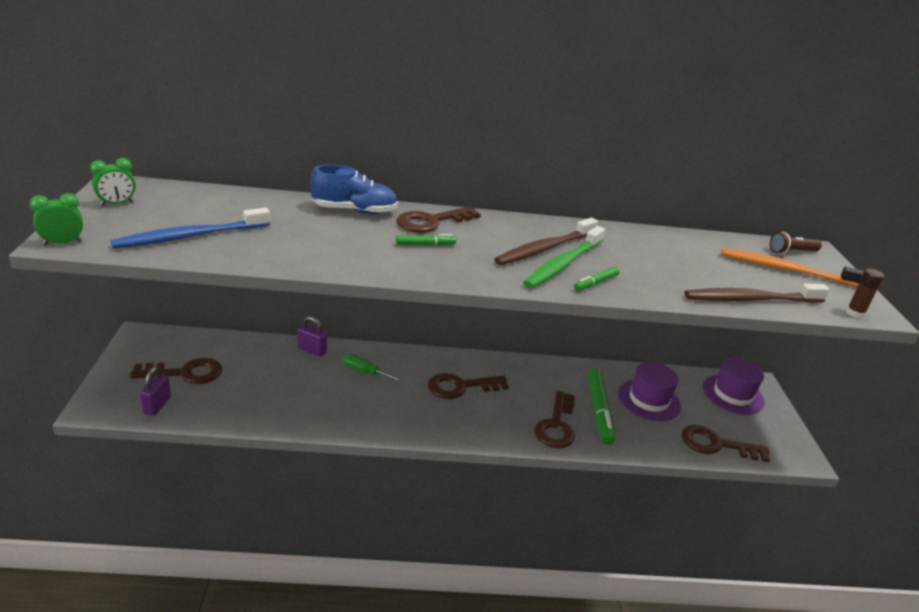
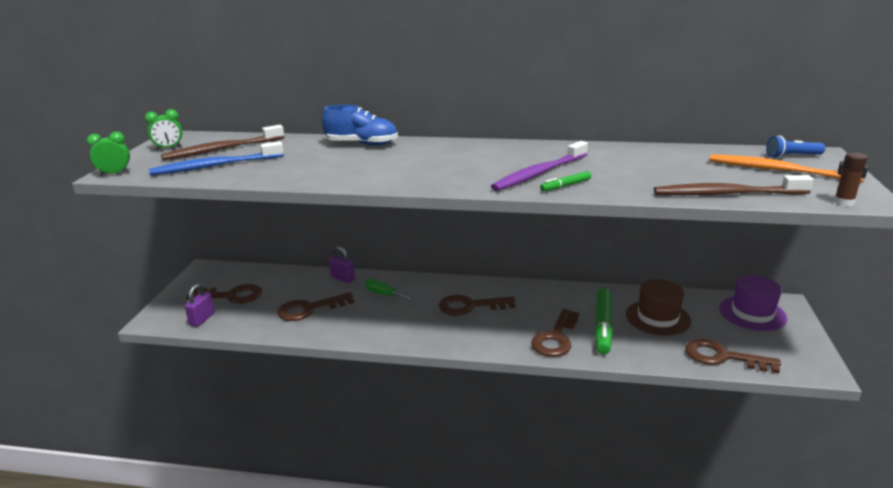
camera: 15 degrees right, 5 degrees down
(425, 244) = (414, 164): green marker -> none
(432, 222) = (428, 148): brown key -> brown key (310, 309)
(544, 249) = (526, 163): brown toothbrush -> brown toothbrush (222, 149)
(563, 264) = (539, 173): green toothbrush -> purple toothbrush
(648, 400) = (658, 317): purple hat -> brown hat
(791, 252) = (792, 156): brown flashlight -> blue flashlight

